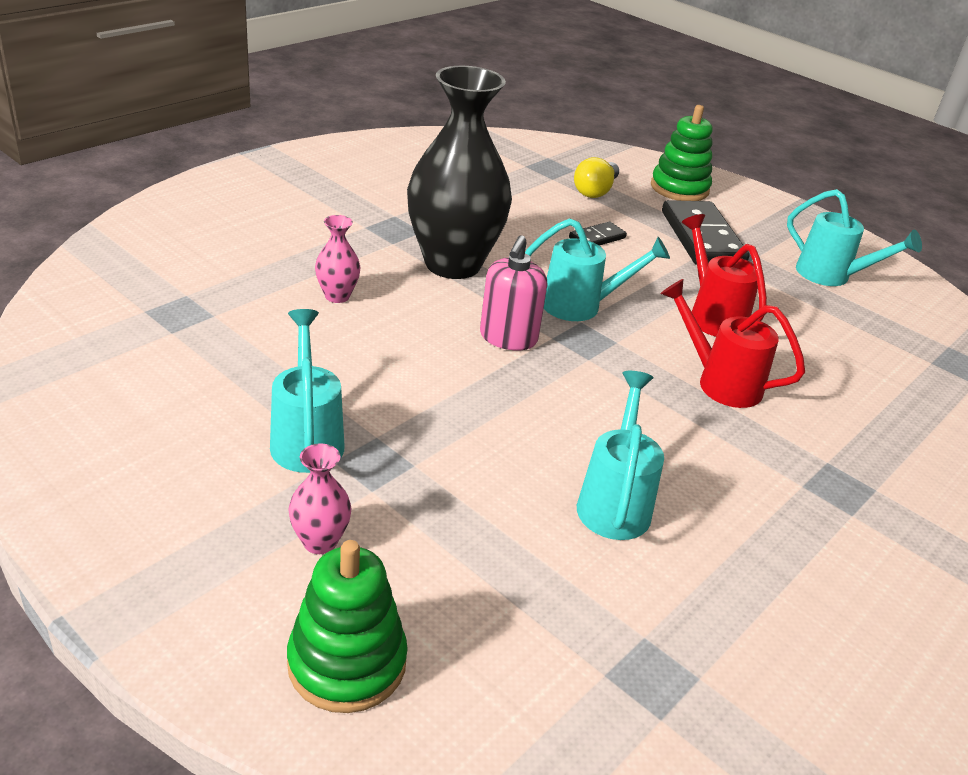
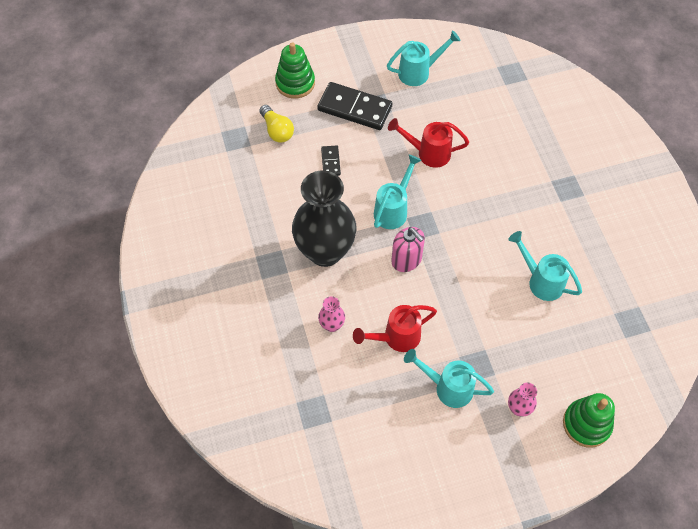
camera: 55 degrees left, 25 degrees up
(719, 382) = (481, 186): red watering can -> red watering can (396, 338)

